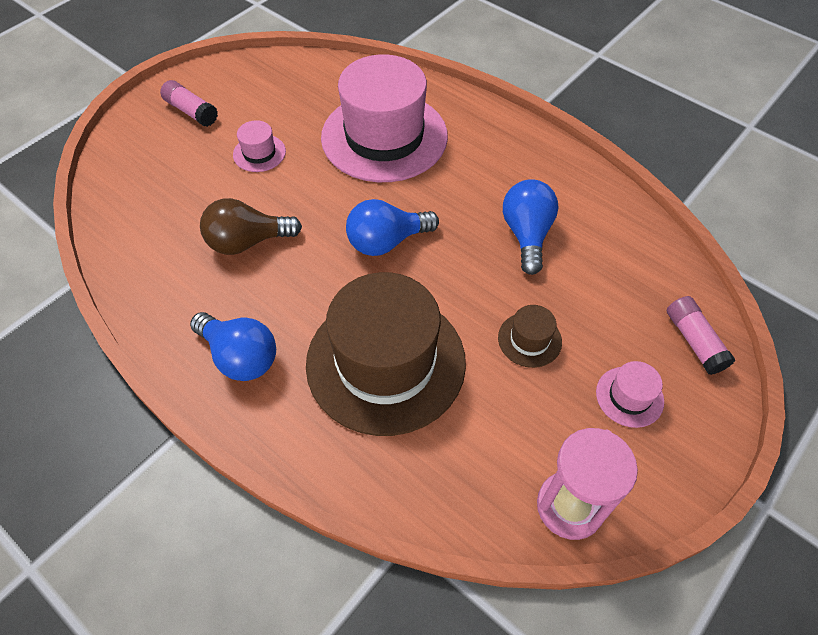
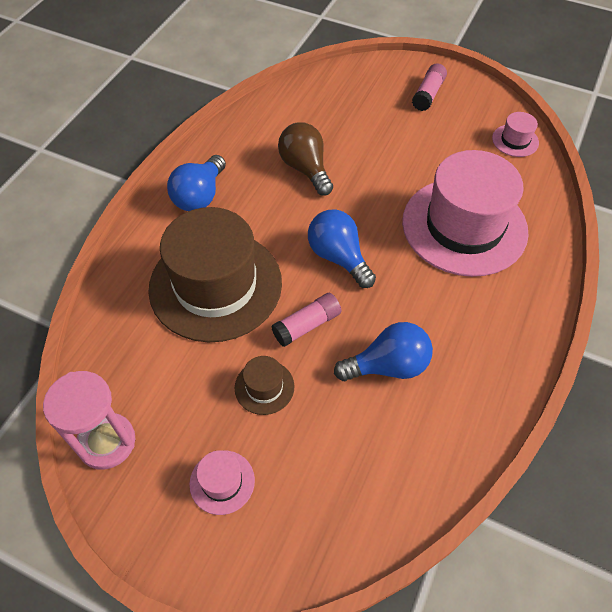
camera: 75 degrees right, 0 degrees up
(259, 153) = (402, 148): pink hat -> pink hat (515, 140)
(694, 341) = (302, 542): pink glue stick -> pink glue stick (307, 325)

